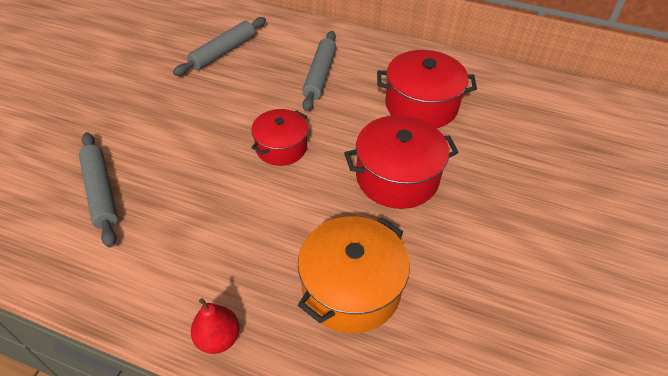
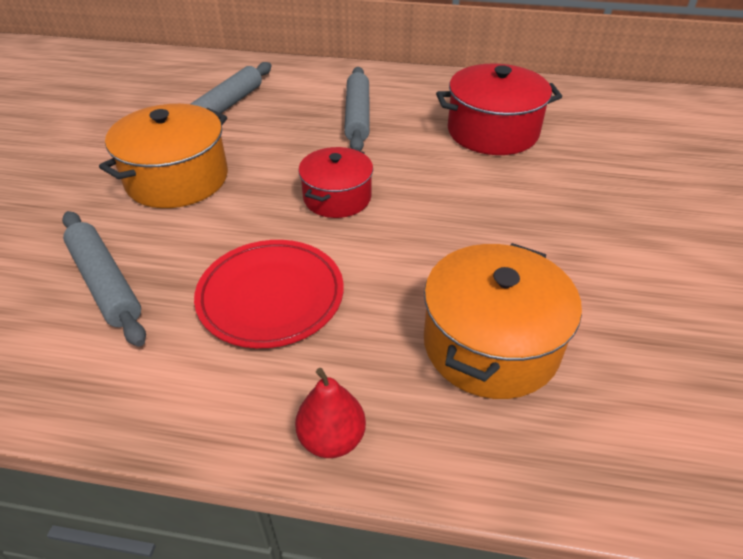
camera: 10 degrees left, 5 degrees down
(171, 113) = (177, 179): none -> orange pot
(209, 222) = (271, 296): none -> red plate
(397, 177) = (496, 210): red pot -> none

